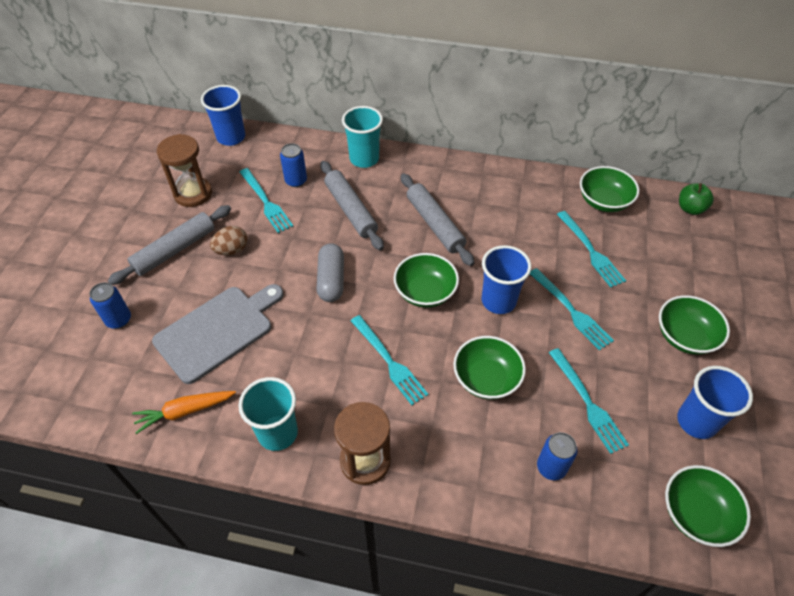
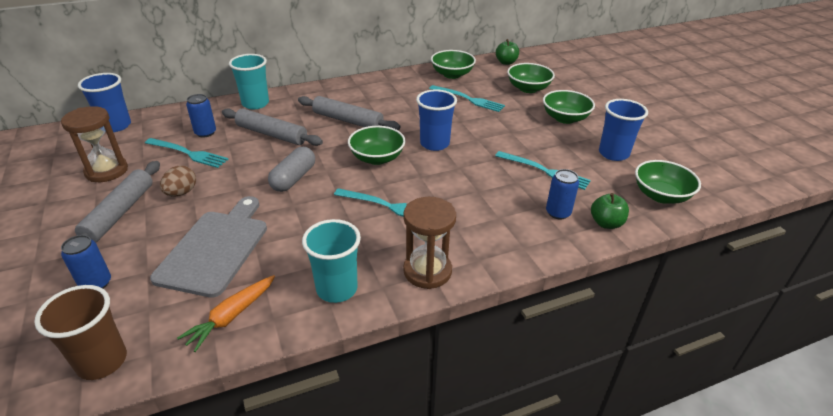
camera: 35 degrees left, 15 degrees down
(82, 400) = (102, 361): none -> brown cup
(331, 280) = (293, 178): grey capsule -> grey capsule turned 60 degrees clockwise
(486, 379) = (468, 186): green bowl -> green bowl (528, 88)
(572, 311) = (487, 131): turquoise fork -> none
(592, 512) = (606, 223): none -> green apple

